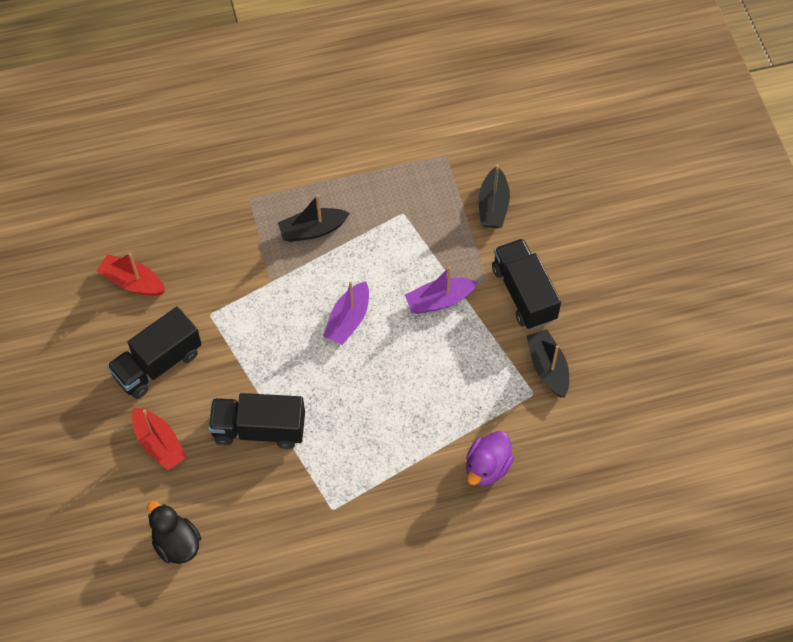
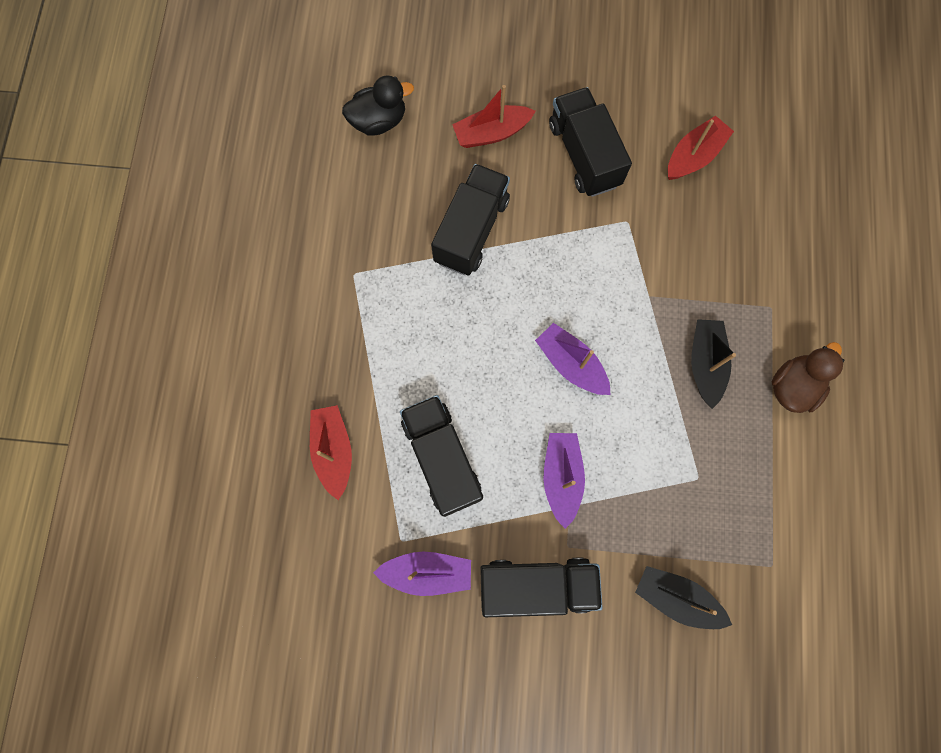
camera: 110 degrees right, 15 degrees up
(308, 170) = (792, 386): none -> brown duck
(460, 386) = (442, 458): none -> black truck
(487, 467) = (334, 451): purple duck -> red boat
(547, 368) = (427, 572): black boat -> purple boat

